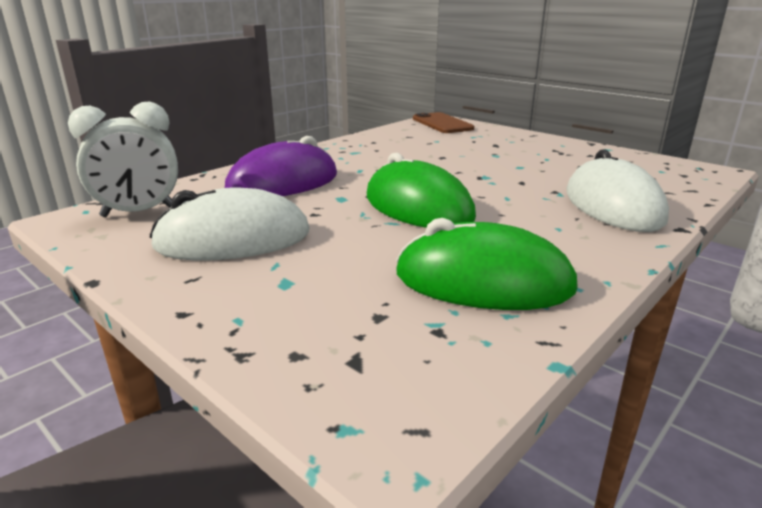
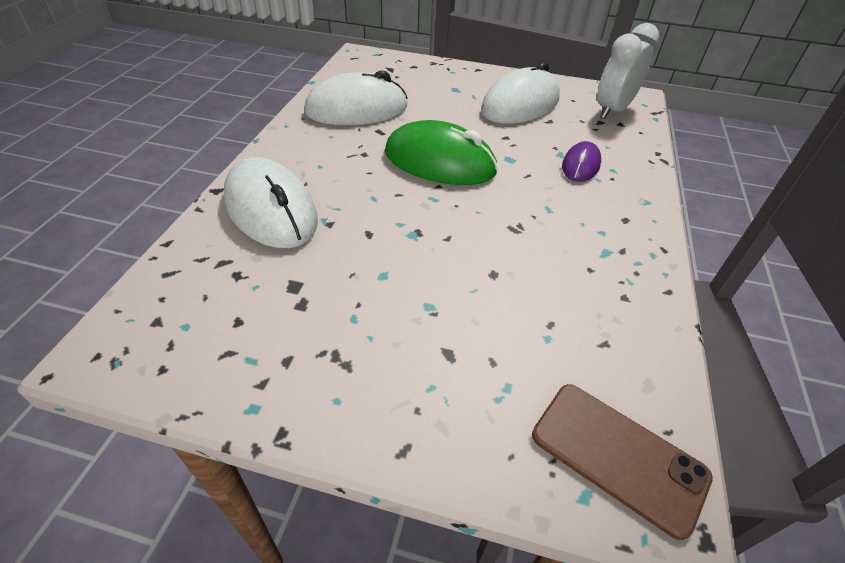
camera: 150 degrees right, 20 degrees up
(283, 183) = (580, 165): purple mouse -> purple mouse, size x0.53
(483, 282) = (356, 109): green mouse -> white mouse

